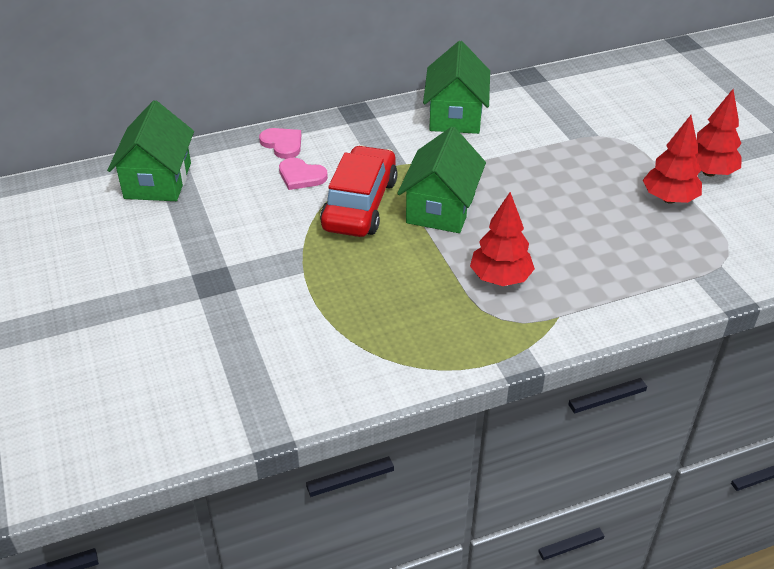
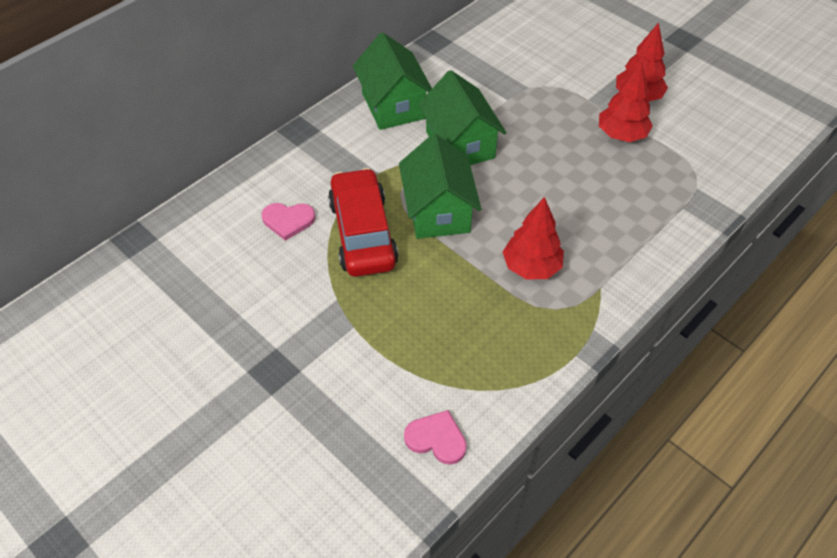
camera: 25 degrees left, 10 degrees up
(158, 181) = (145, 276): green house -> green house (460, 145)
(282, 144) = (248, 190): pink heart -> pink heart (436, 439)

